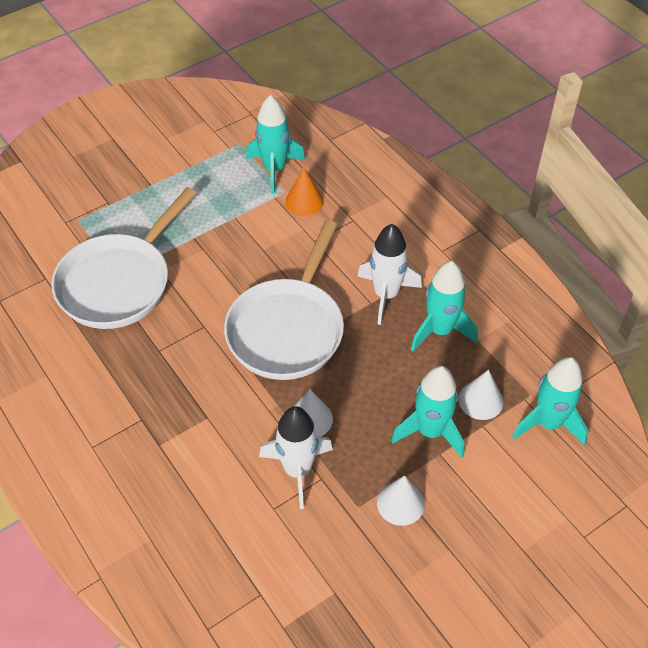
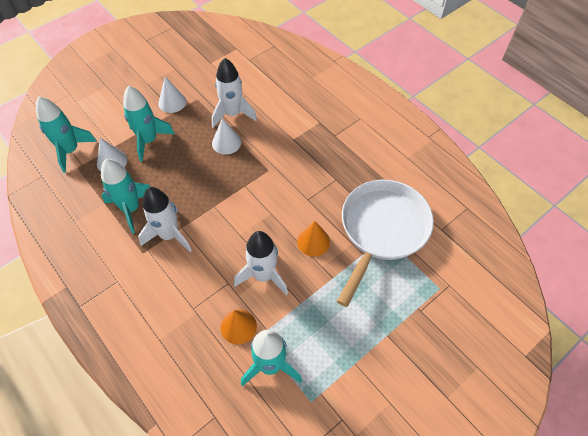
camera: 175 degrees right, 5 degrees up
(207, 275) = (313, 241): none -> orange cone
(273, 244) = (263, 275): none -> white rocket
(288, 328) = (245, 202): white pan -> none

